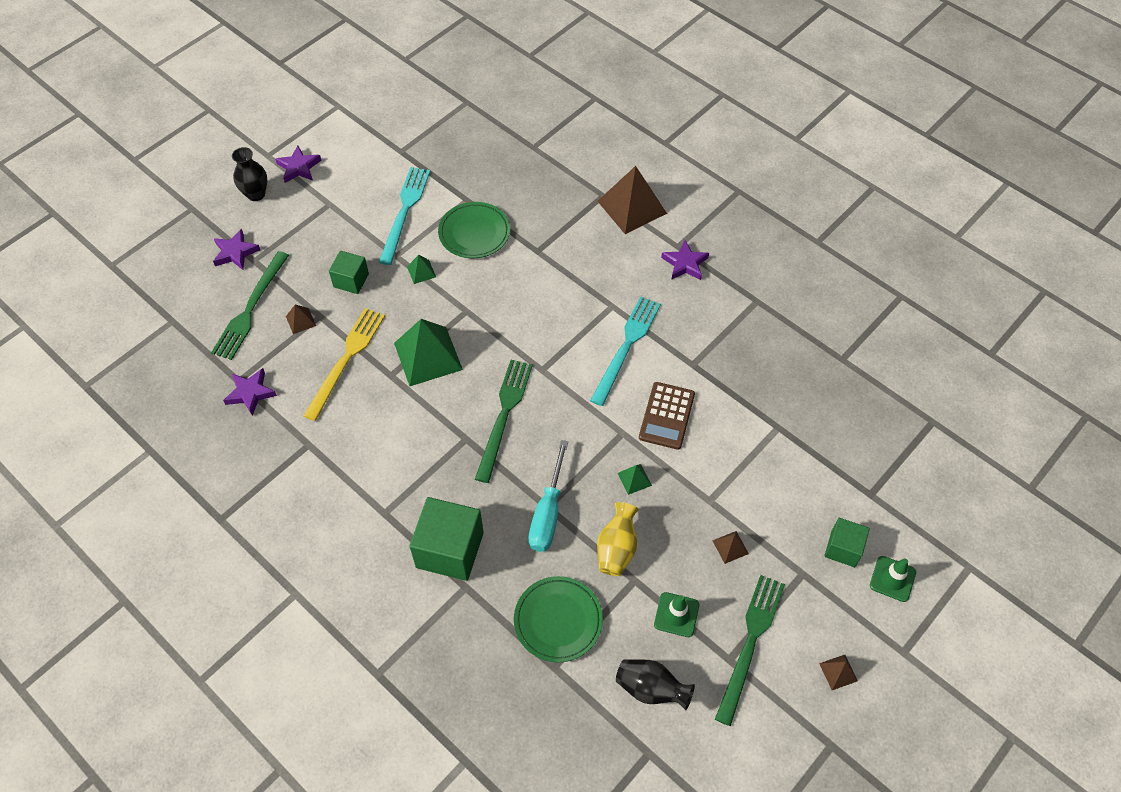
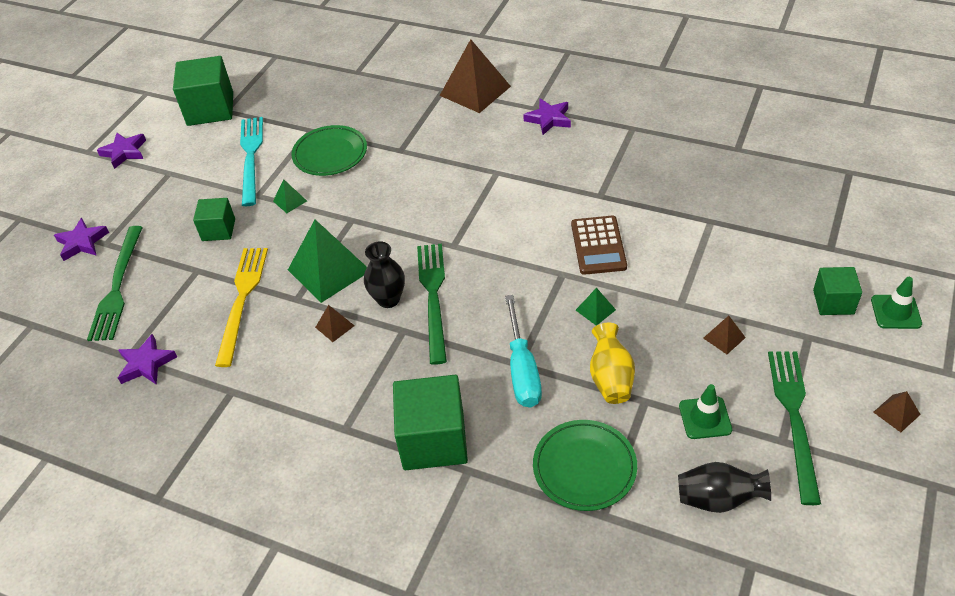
camera: 15 degrees left, 10 degrees down
(256, 194) = (86, 187): black vase -> black vase (388, 299)
(300, 321) = (178, 281): brown pyramid -> brown pyramid (334, 326)
(388, 144) = (210, 109): none -> green cube
(626, 347) = (528, 201): turquoise fork -> none

